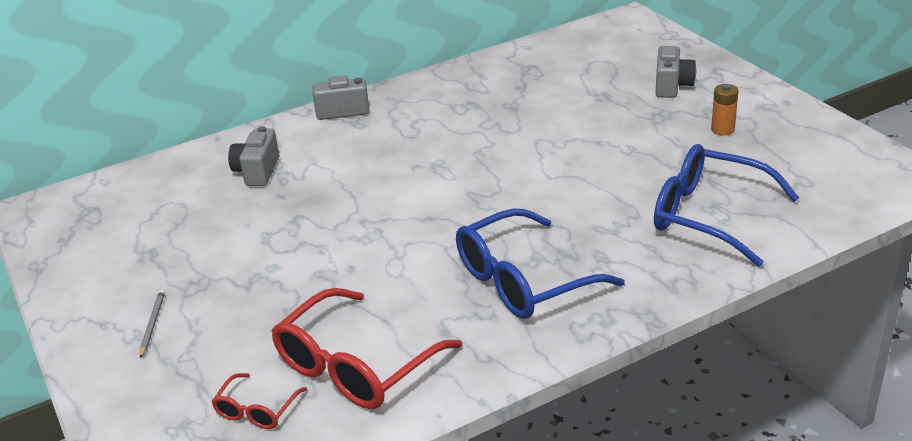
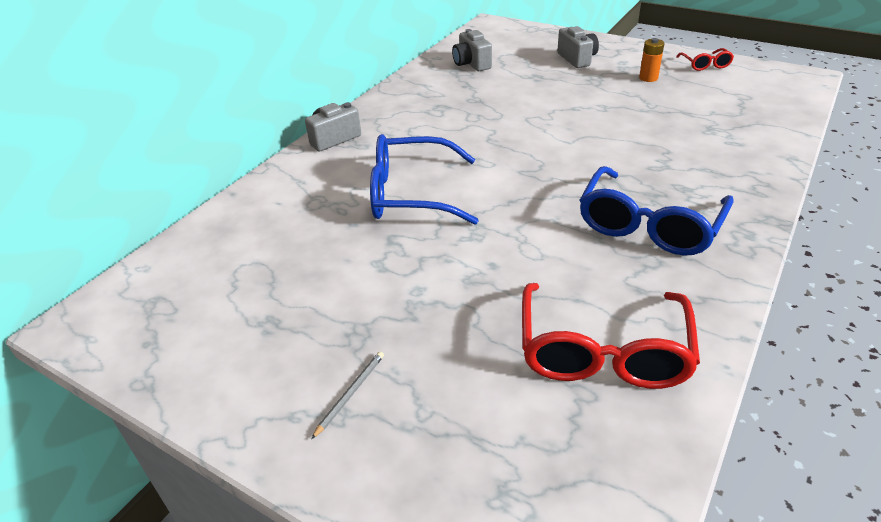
camera: 30 degrees left, 5 degrees up
(152, 324) = (350, 394): grey pencil -> grey pencil turned 60 degrees clockwise
(256, 410) = (561, 438): red glasses -> red glasses (705, 65)
(257, 172) = (306, 210): grey camera -> grey camera (471, 64)
(708, 215) = (715, 136): blue glasses -> blue glasses (410, 194)

